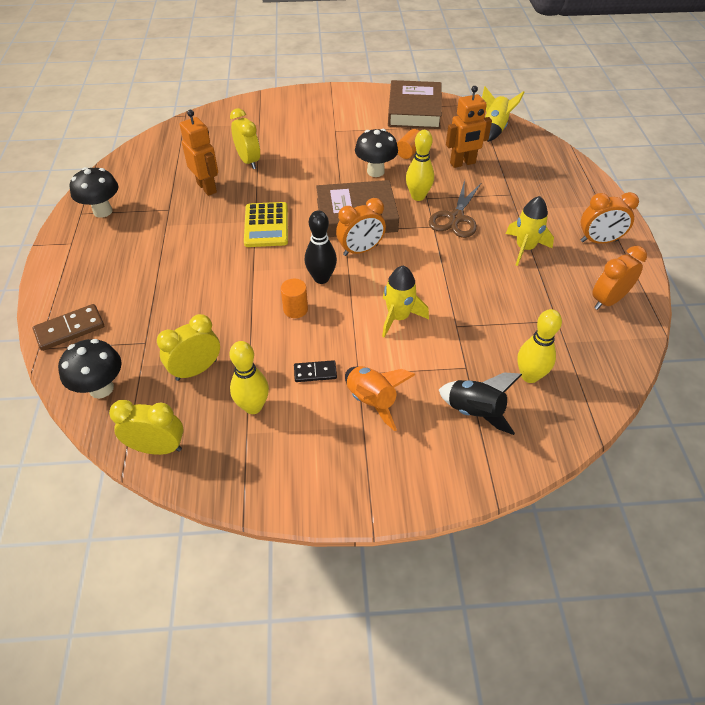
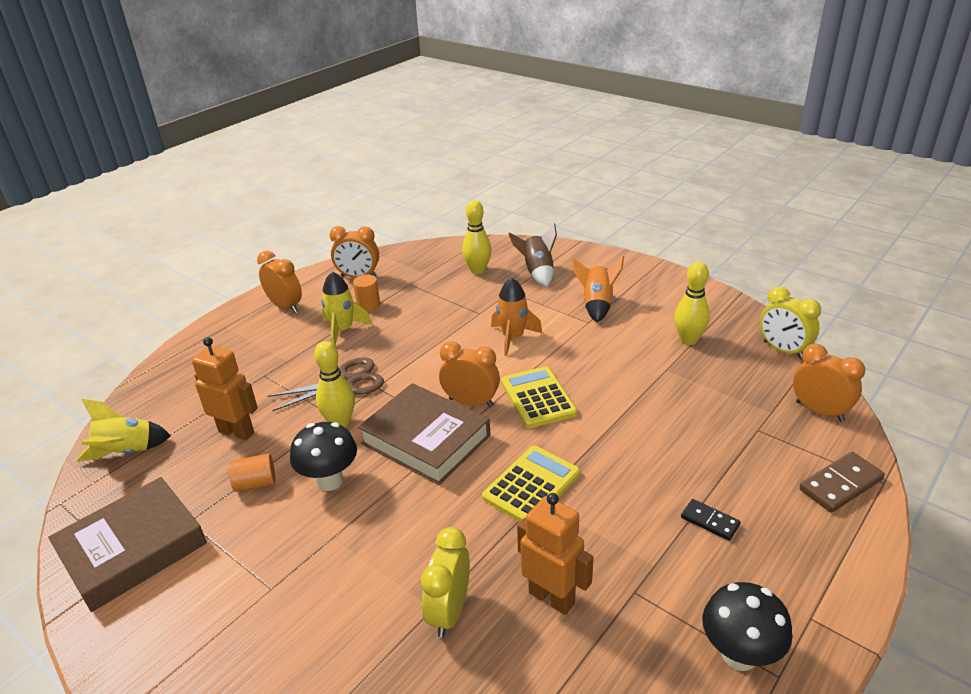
camera: 135 degrees left, 15 degrees down
(70, 329) = (840, 484): brown domino -> brown domino turned 45 degrees counterclockwise
(101, 388) = (819, 411): black mushroom -> orange clock
(196, 370) = (719, 384): yellow clock -> none
(207, 187) = (552, 597): orange robot -> orange robot turned 120 degrees clockwise
(295, 309) = (590, 385): orange cylinder -> orange cylinder (368, 305)
(315, 372) = (620, 337): black domino -> black domino (710, 521)
(321, 278) = (538, 398): black bowling pin -> yellow calculator
(398, 317) = (513, 338): yellow rocket -> orange rocket
(475, 411) = (537, 272): black rocket -> brown rocket

